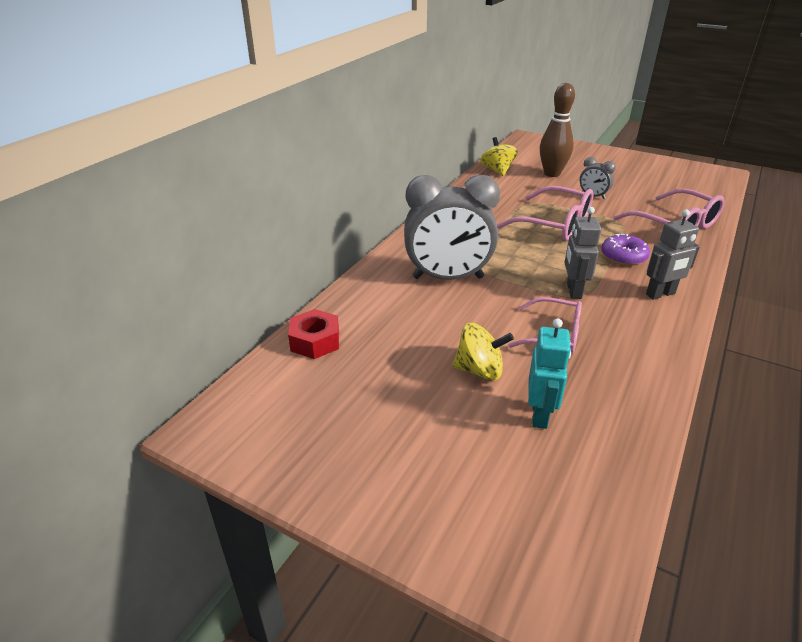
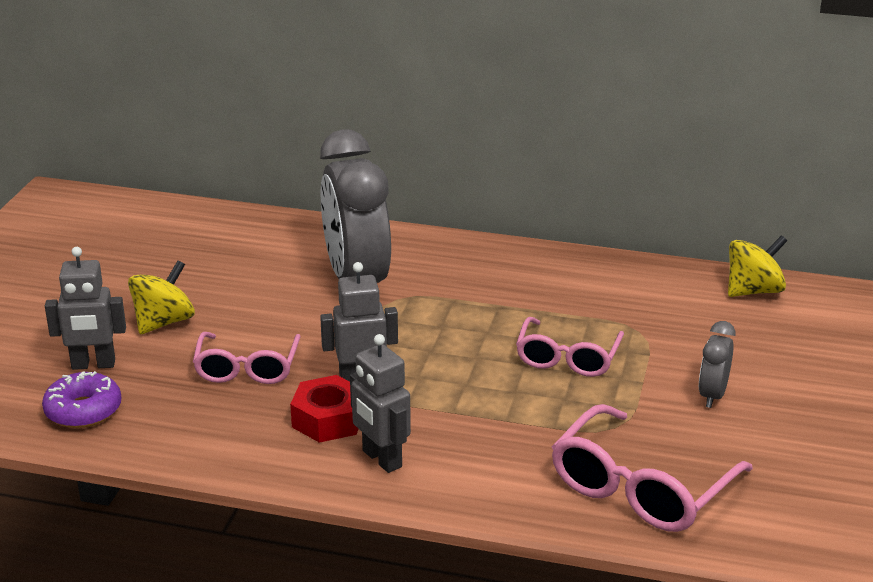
camera: 75 degrees right, 5 degrees down
(315, 341) = (194, 221): red nut -> red nut (328, 419)
(479, 370) = (164, 322): yellow spinning top -> yellow spinning top turned 135 degrees counterclockwise
(540, 415) = (93, 365): turquoise robot -> grey robot
(552, 173) = (787, 348): brown bowling pin -> none
(555, 224) = (567, 358): pink glasses -> pink glasses, size x0.66
(623, 257) = (487, 426): purple donut -> purple donut (83, 410)

